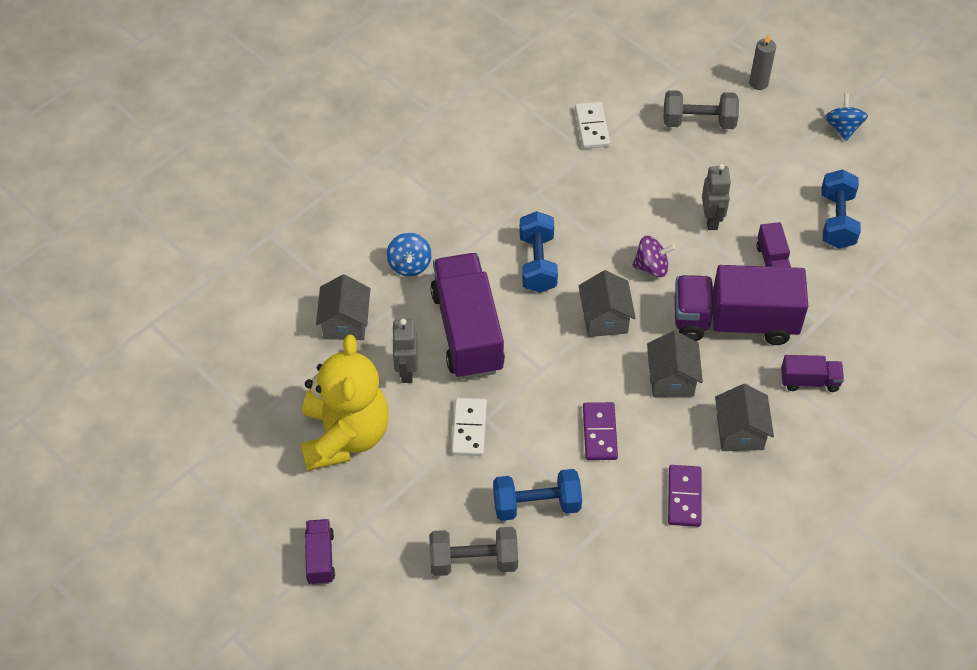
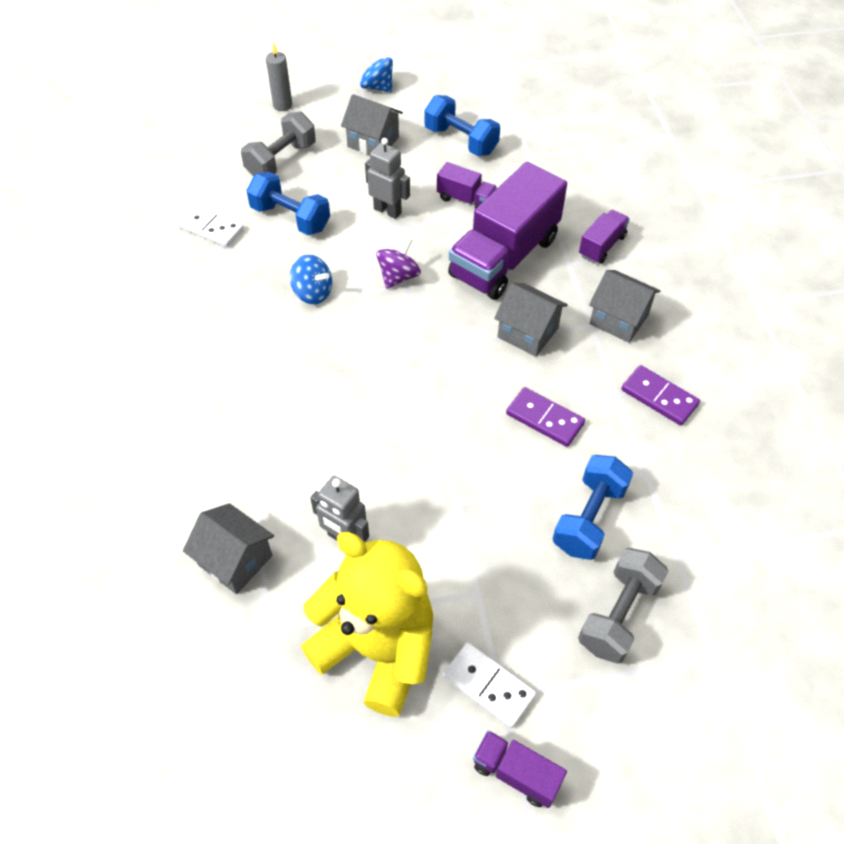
camera: 55 degrees left, 0 degrees up
(409, 265) = (219, 458): blue spinning top -> blue spinning top (313, 293)
(467, 331) = (343, 456): purple truck -> none
(469, 428) = (458, 523): white domino -> white domino (488, 686)
(537, 263) = (317, 354): blue dumbbell -> blue dumbbell (290, 218)
(605, 318) = (423, 341): grey house -> grey house (373, 142)

